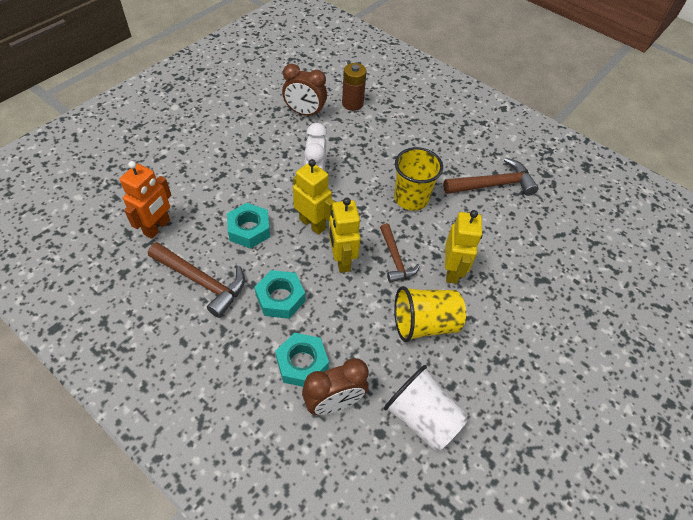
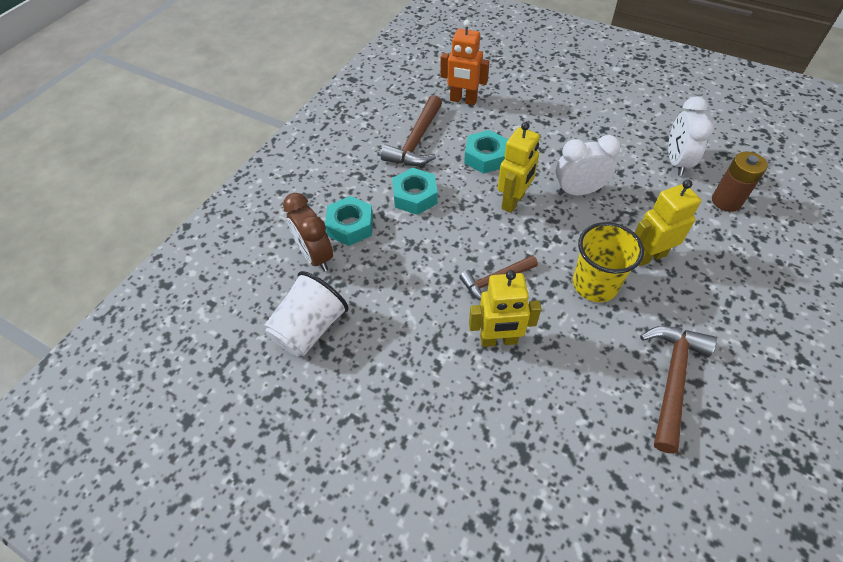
camera: 85 degrees right, 0 degrees up
(305, 113) = (676, 162): brown clock -> white clock
(341, 260) = (475, 234): yellow robot -> yellow robot (648, 256)
(424, 324) = (417, 319): yellow cup -> none
(493, 184) = (672, 380): brown hammer -> brown hammer turned 135 degrees counterclockwise

